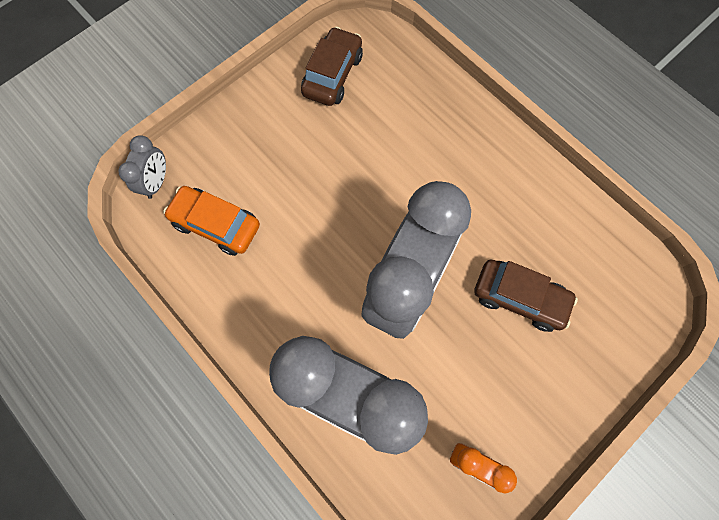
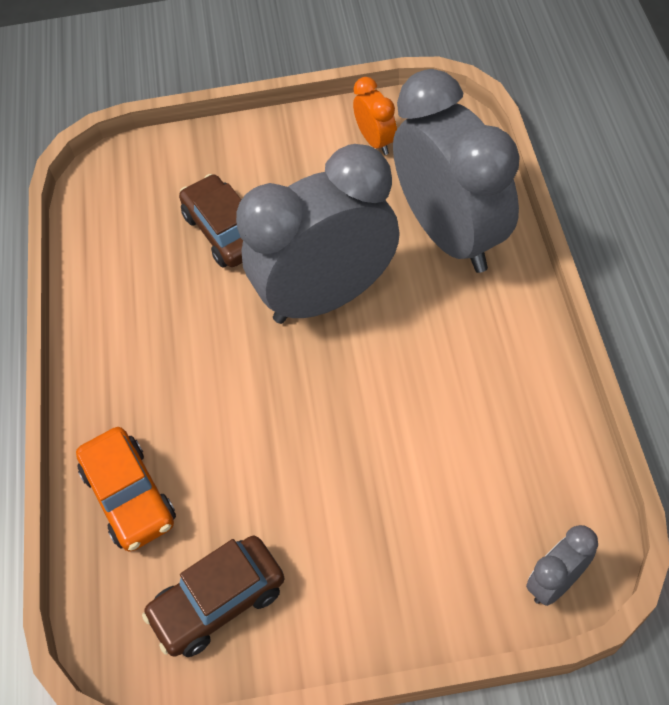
camera: 140 degrees left, 15 degrees down
(216, 224) = (500, 477): orange car -> orange car (129, 496)

